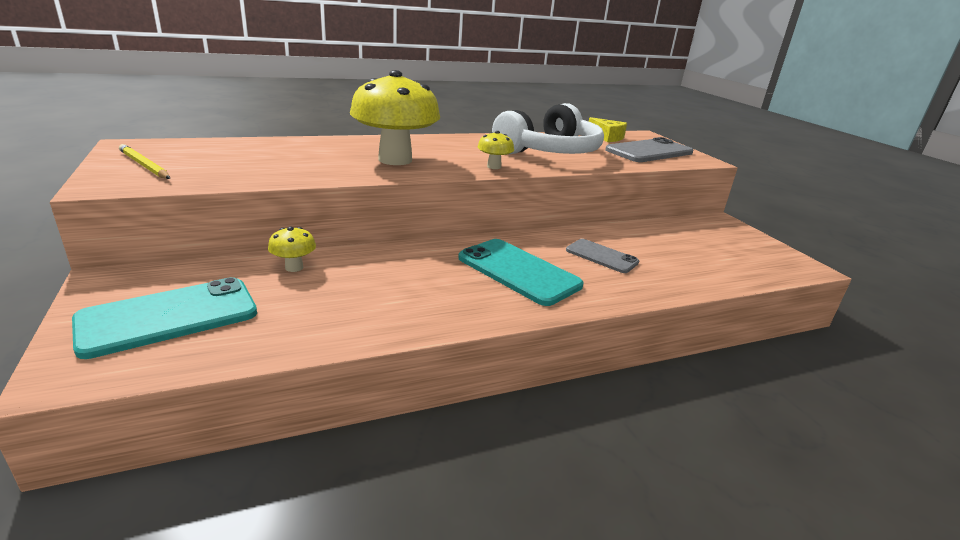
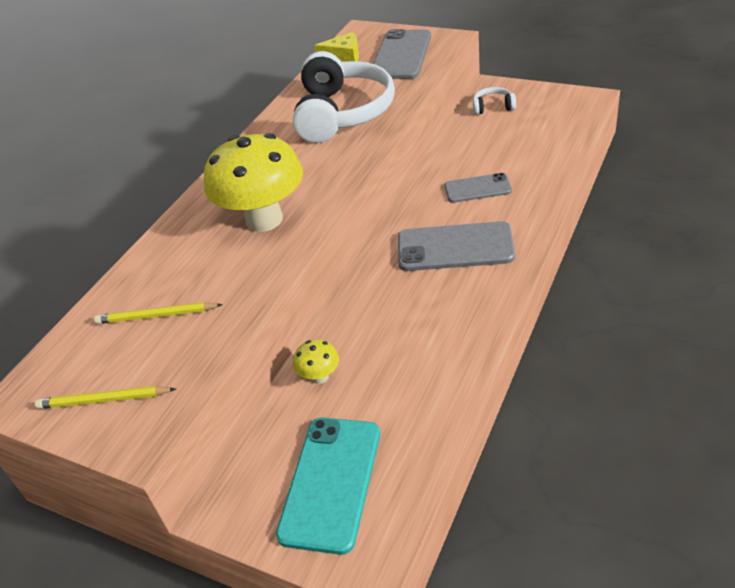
camera: 35 degrees left, 15 degrees up
(250, 157) = (157, 316): none -> yellow pencil
(494, 167) = (343, 166): yellow mushroom -> none
(518, 271) = (455, 247): turquoise phone -> grey phone
(701, 229) = (493, 107): none -> white headphones

